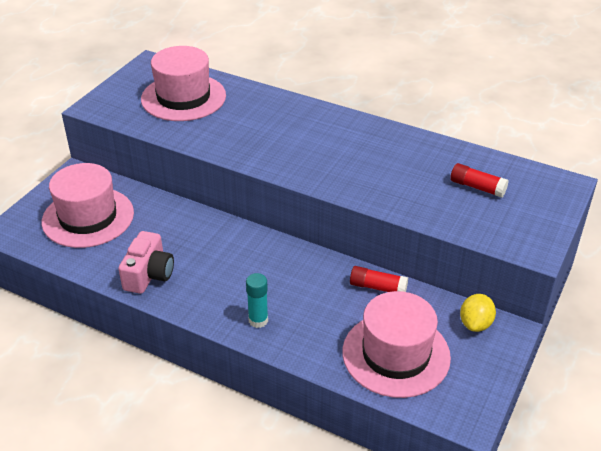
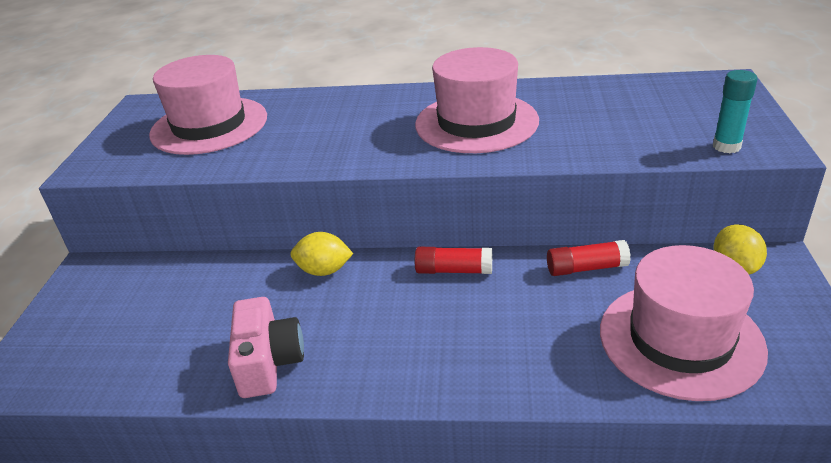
camera: 20 degrees left, 5 degrees down
(88, 217) = (132, 318): pink hat -> pink hat (476, 122)
(214, 227) = (324, 270): none -> yellow lemon
(258, 320) = (468, 366): turquoise glue stick -> turquoise glue stick (726, 146)
(477, 187) = (642, 110): red glue stick -> red glue stick (453, 270)

